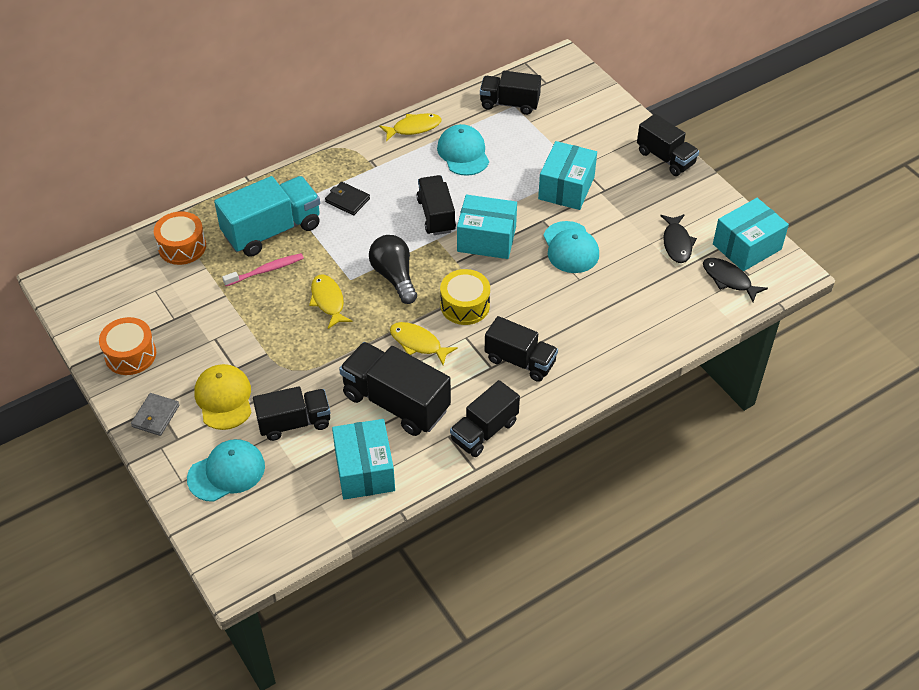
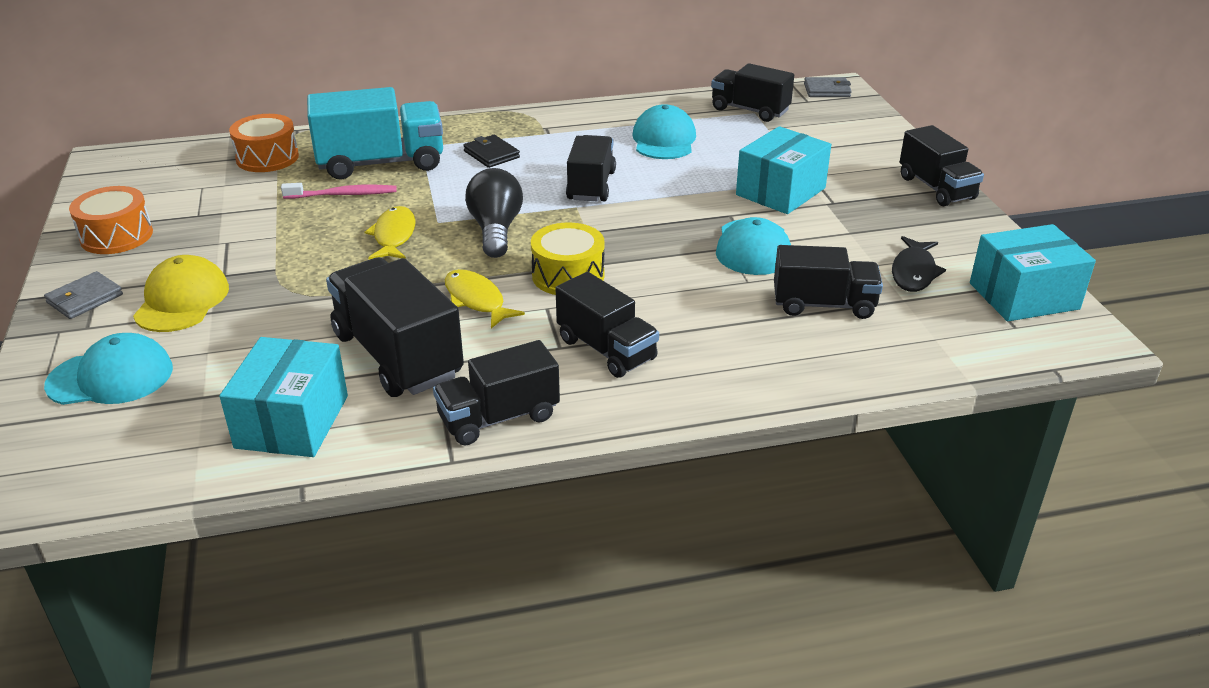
camera: 20 degrees right, 15 degrees down
(294, 423) = (245, 345): black truck -> black truck (823, 305)
(414, 128) = (617, 111): yellow fish -> none
(486, 239) = (642, 218): turquoise box -> none
(555, 66) = (827, 90): none -> grey wallet
(729, 280) = (980, 326): black fish -> none

